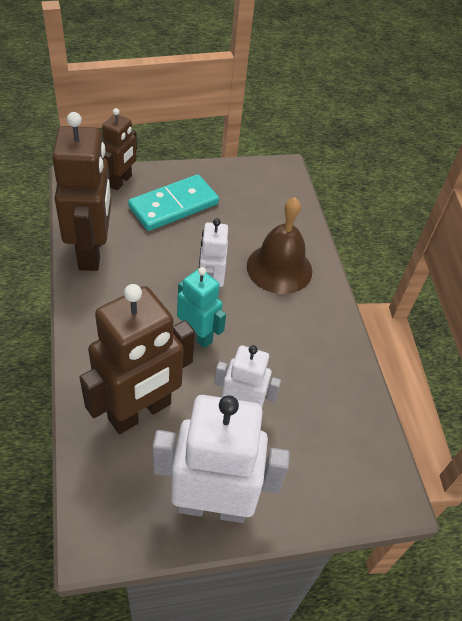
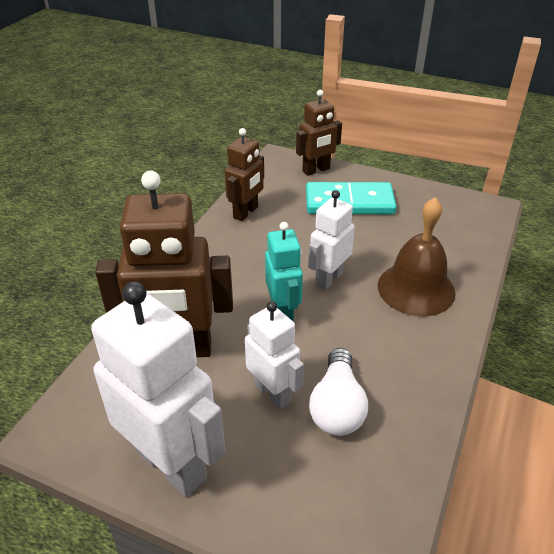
camera: 40 degrees right, 10 degrees down
(92, 251) = (246, 212): brown robot -> brown robot, size x0.57
(292, 394) = (337, 406): none -> white light bulb

